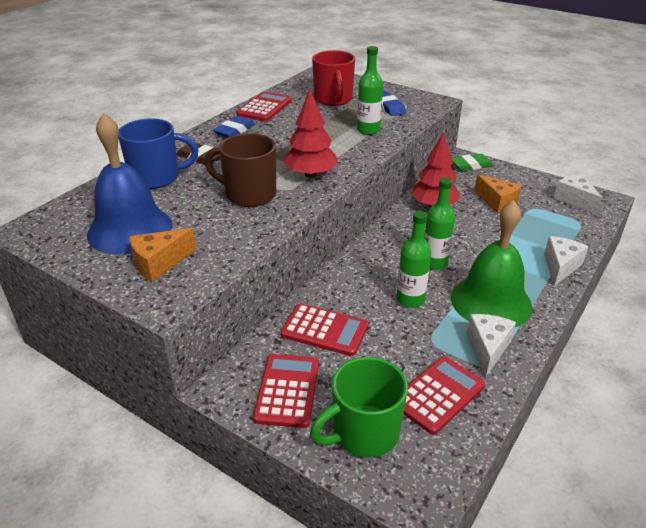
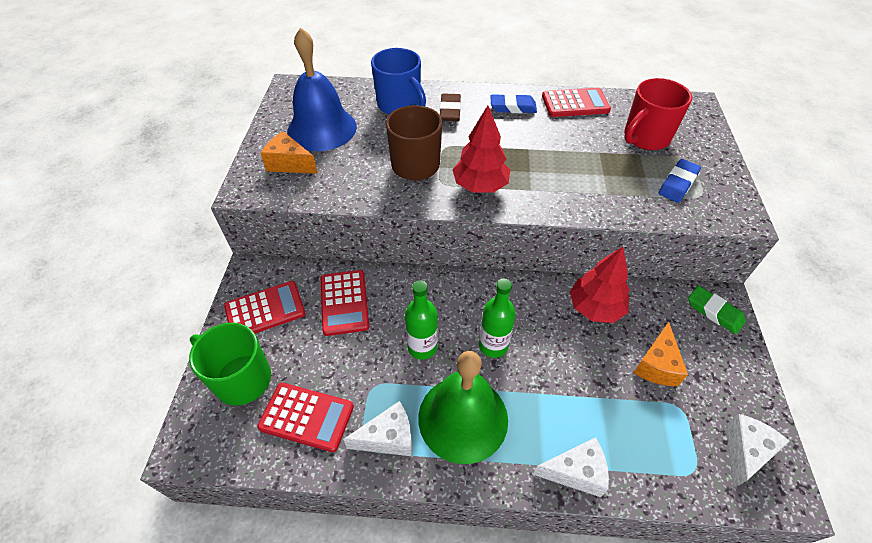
camera: 60 degrees right, 15 degrees up
(368, 130) = (606, 189): green bottle -> none

